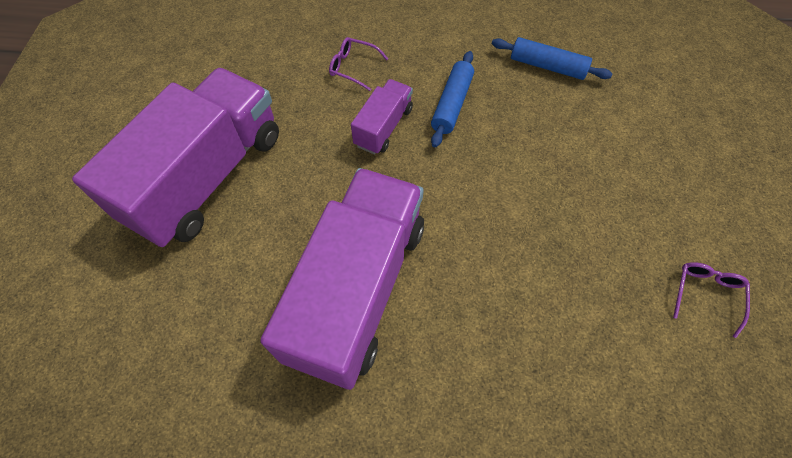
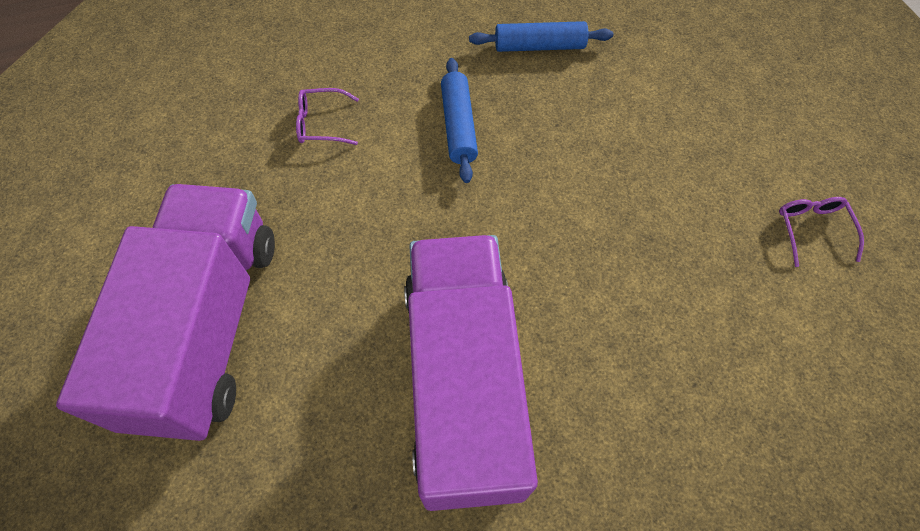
camera: 25 degrees left, 0 degrees up
(383, 127) = (394, 181): purple truck -> none

